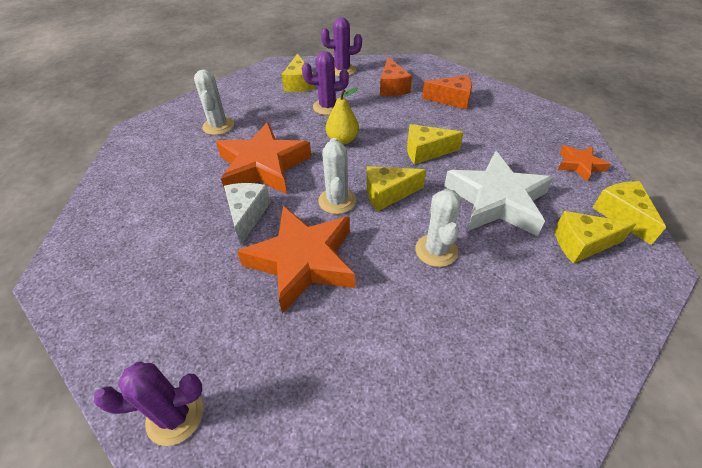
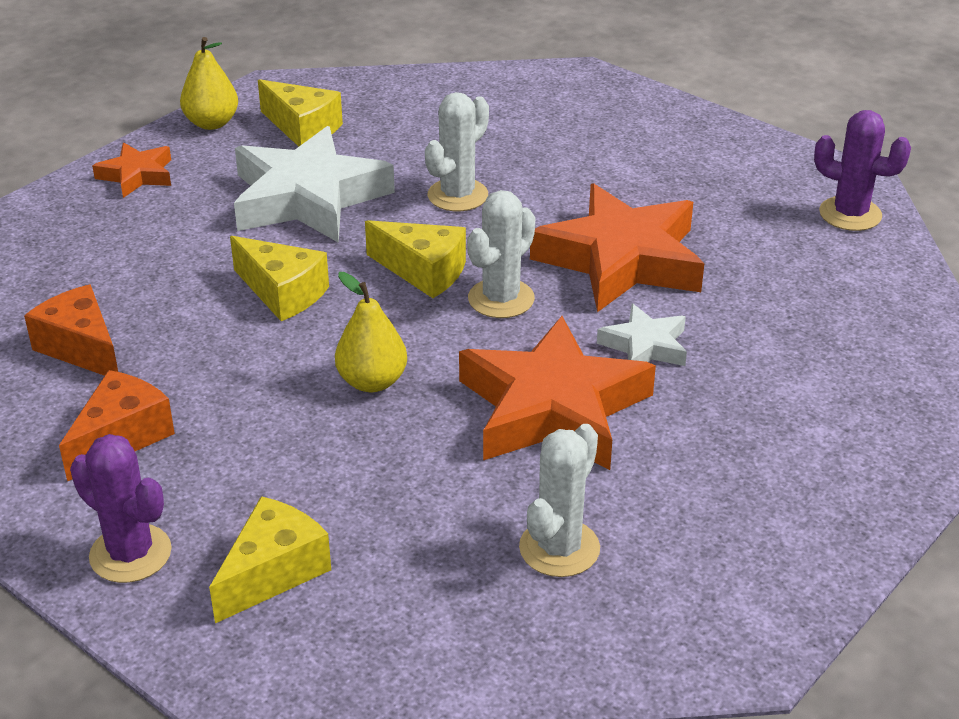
camera: 140 degrees left, 10 degrees down
(247, 215) = (645, 346): white cheese -> white star
(327, 107) = (303, 466): purple cactus -> none
(622, 215) = (211, 123): yellow cheese -> yellow pear

